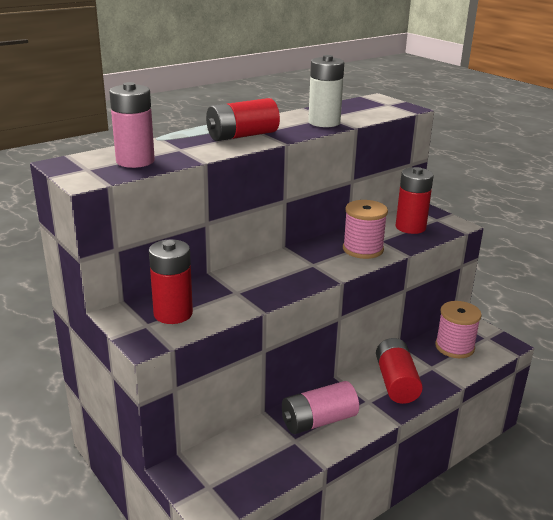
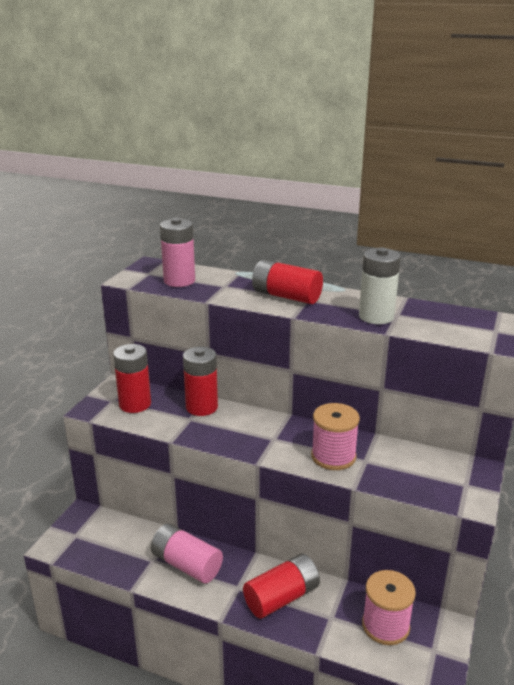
camera: 60 degrees right, 0 degrees up
(410, 227) = (420, 472): red battery -> red battery (202, 407)

